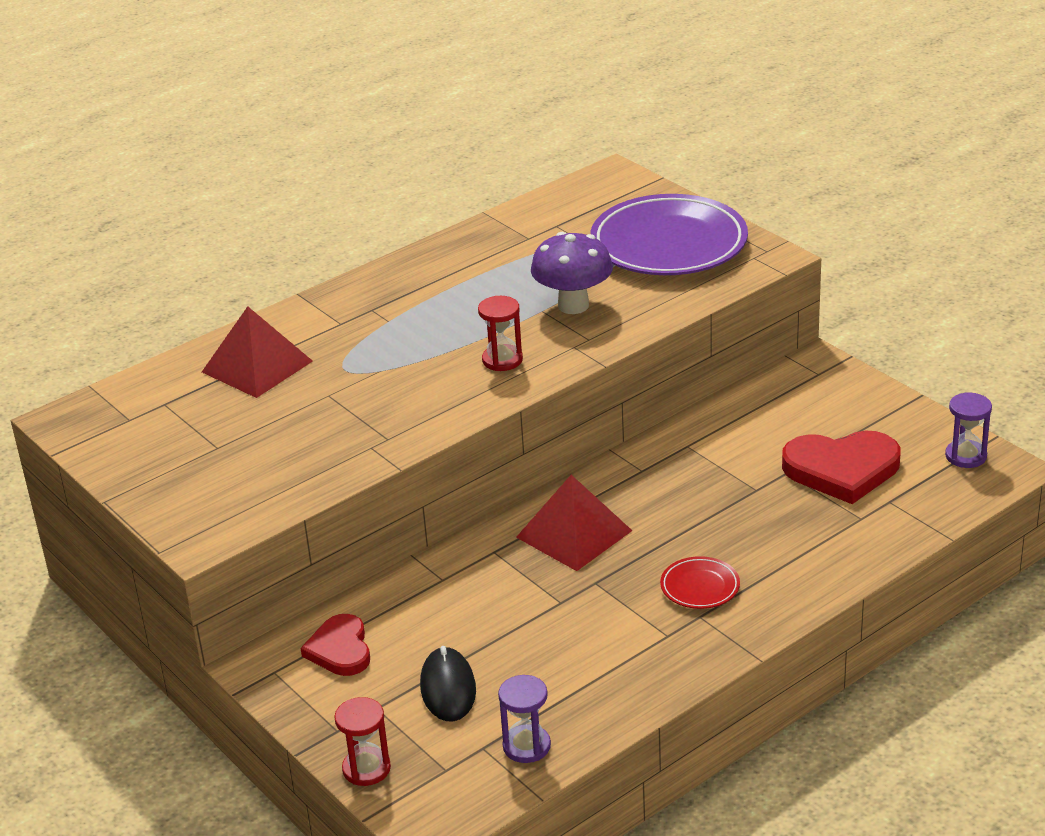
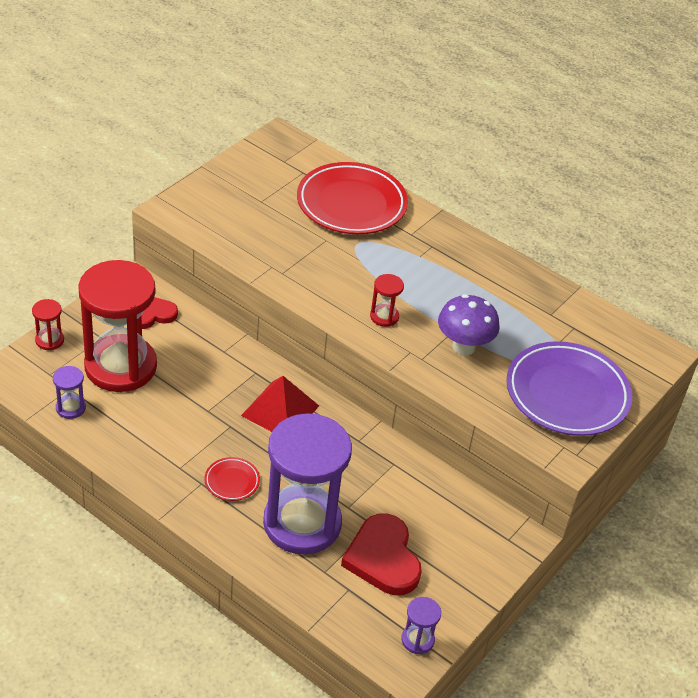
camera: 70 degrees right, 10 degrees up
(257, 366) = (351, 204): red pyramid -> red plate
(448, 688) = (120, 366): black mouse -> red hourglass
(780, 530) = (302, 523): none -> purple hourglass

